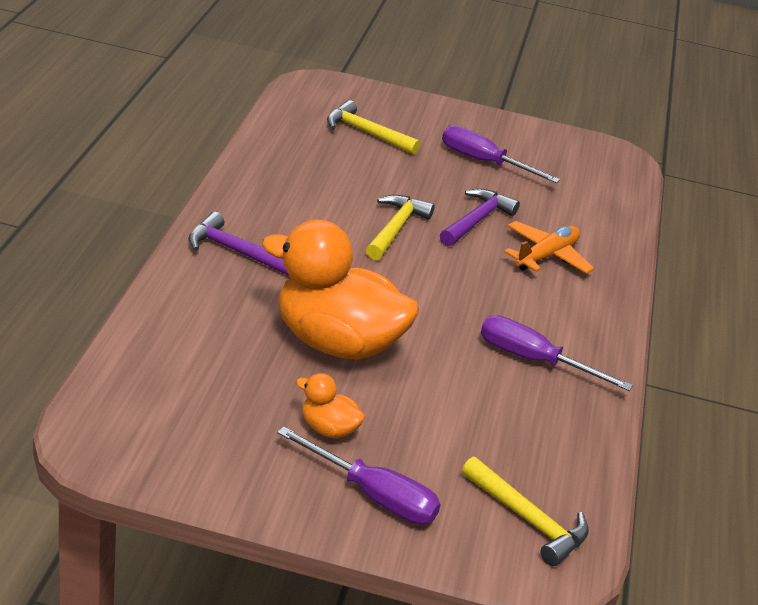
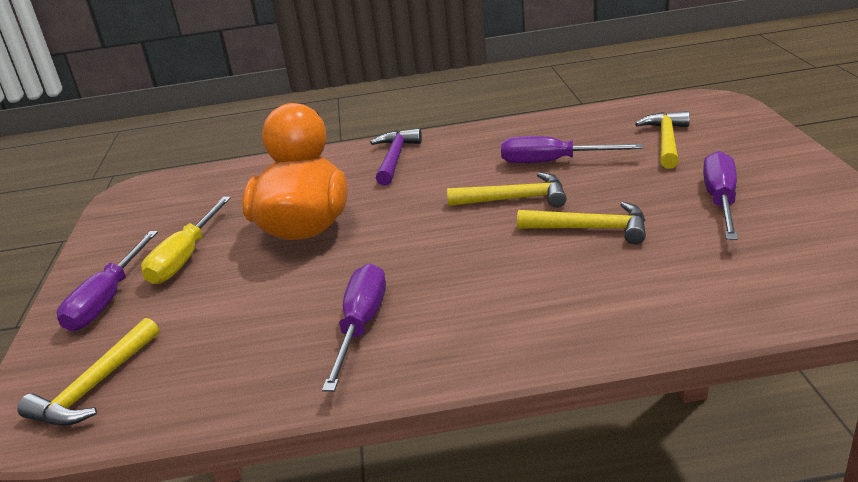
camera: 80 degrees right, 5 degrees down
(328, 429) = (186, 257): orange duck -> yellow screwdriver
(346, 187) = (553, 162): none -> purple screwdriver
(476, 220) = (591, 229): purple hammer -> yellow hammer
(546, 256) = (577, 284): orange plane -> none

